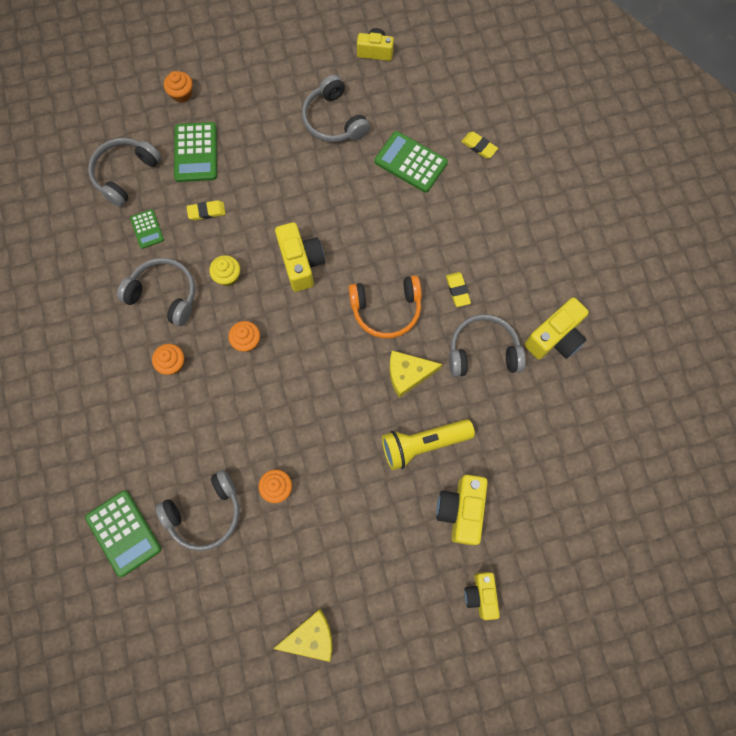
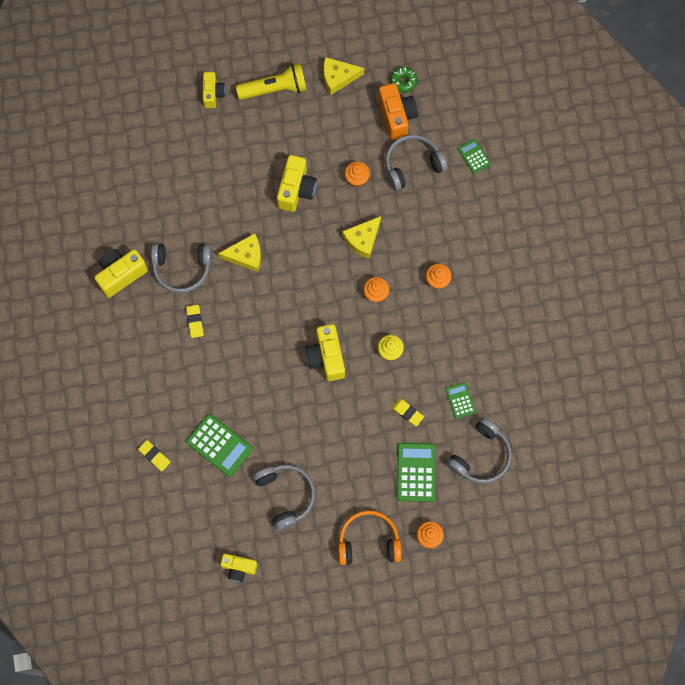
camera: 175 degrees left, 0 degrees up
(124, 533) = (474, 156): green calculator -> green calculator, size x0.57
(164, 294) = (444, 339): grey headphones -> none
(206, 211) = (407, 412): yellow eraser -> yellow eraser turned 45 degrees clockwise
(220, 638) = (403, 81): none -> green donut
(228, 583) = (396, 116): none -> orange camera
(265, 406) = (363, 239): none -> yellow cheese
(386, 310) = (257, 310): orange headphones -> orange headphones (368, 541)
(423, 444) = (241, 200): yellow flashlight -> yellow flashlight (275, 89)
(461, 510) = (218, 151): yellow camera -> yellow camera (296, 189)

